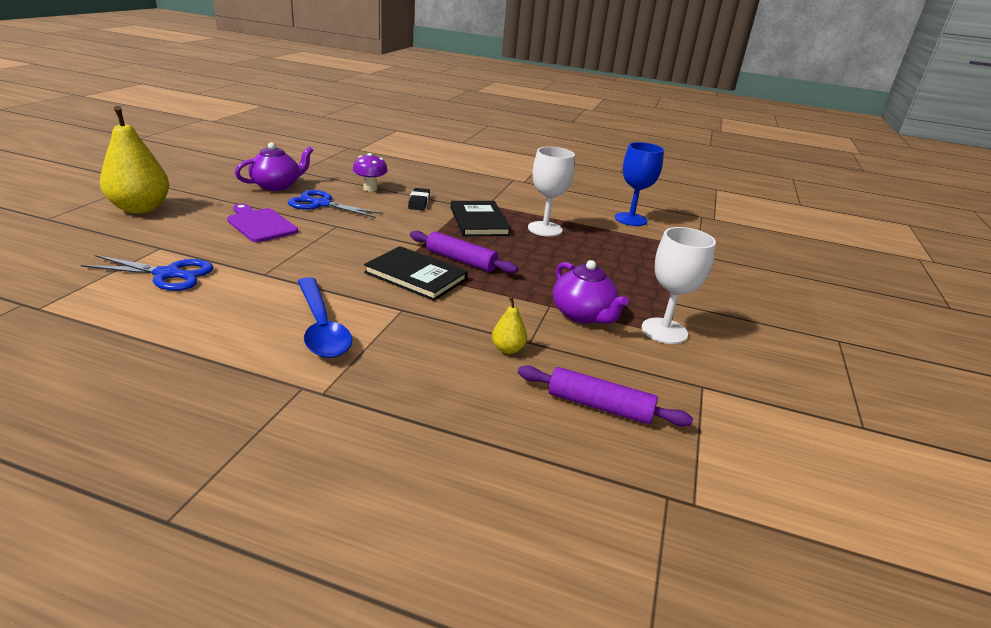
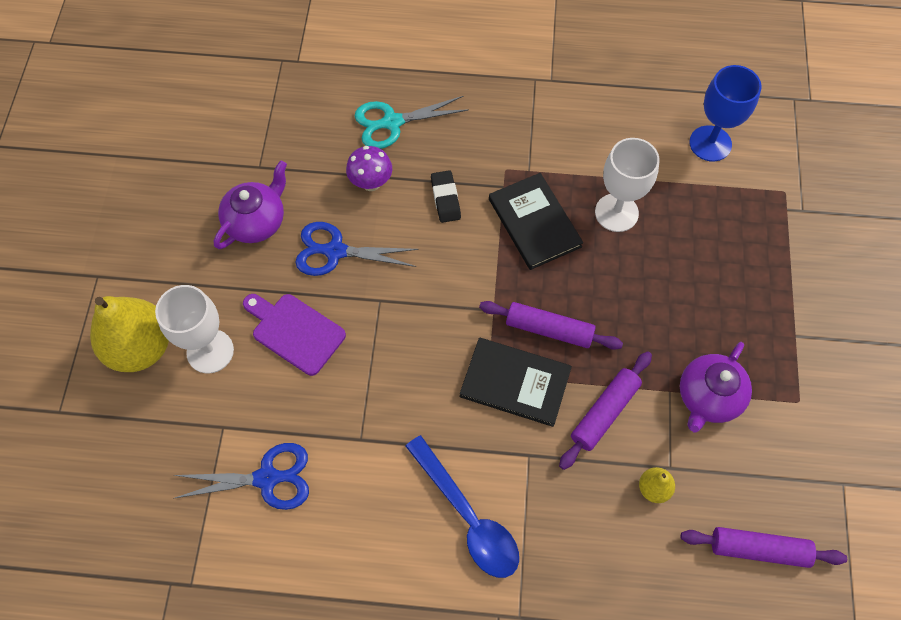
camera: 10 degrees left, 35 degrees up
(402, 174) = (391, 123): none -> turquoise scissors
(484, 303) = (604, 413): none -> purple rolling pin
(583, 315) = (708, 397): purple teapot -> purple teapot turned 75 degrees clockwise
(664, 331) = (793, 398): white goblet -> white goblet (210, 351)

